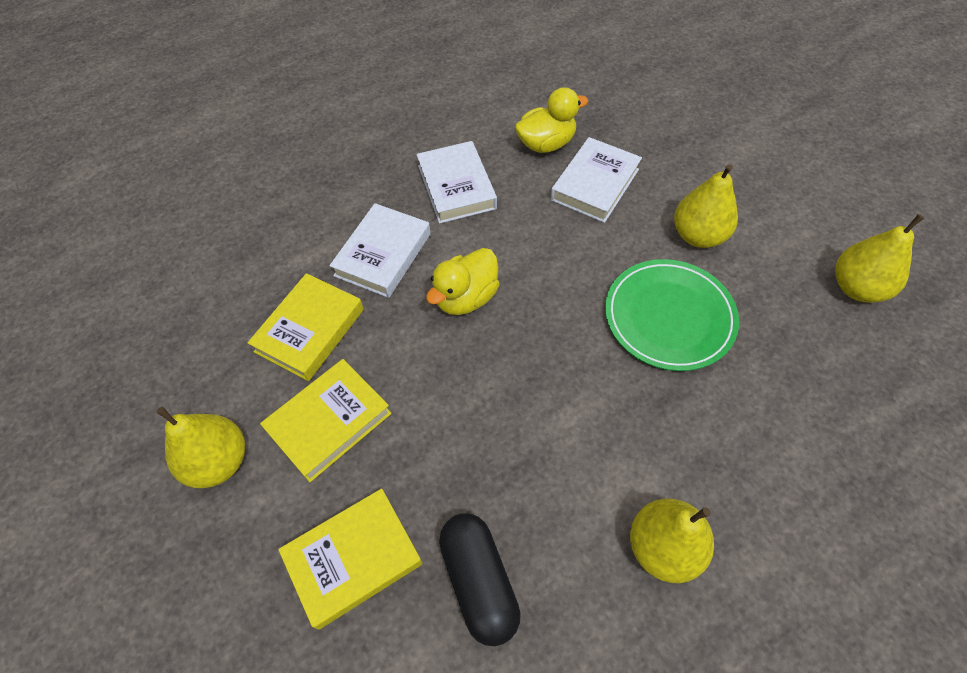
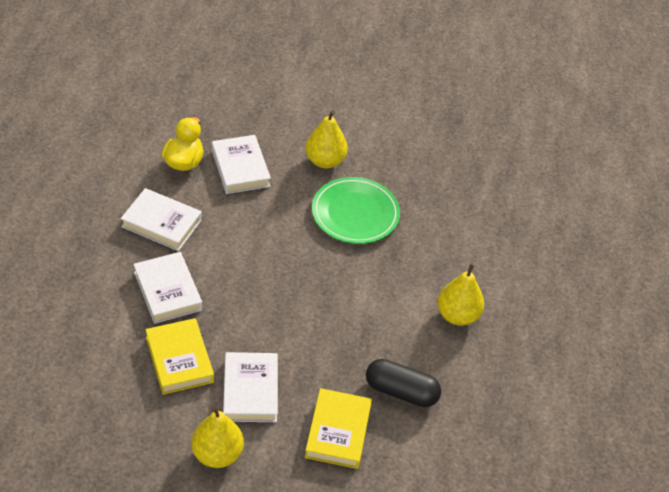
camera: 55 degrees left, 10 degrees down
(329, 422) = (250, 391): yellow book -> white book
(466, 297) = (244, 279): yellow duck -> none
(857, 288) = (422, 138): yellow pear -> none

